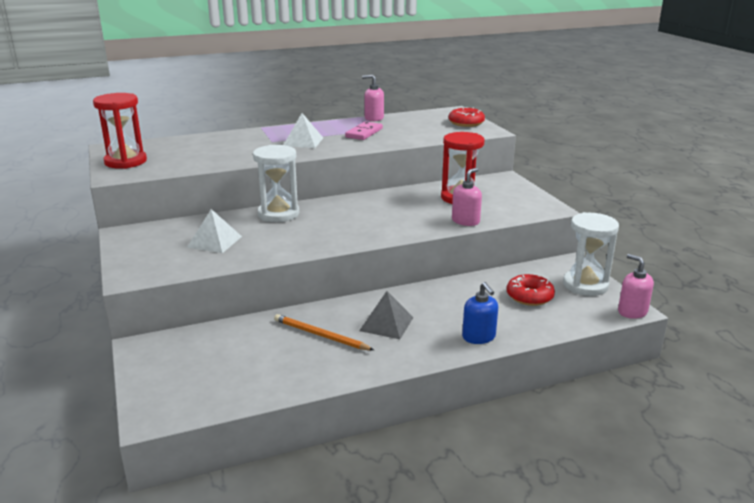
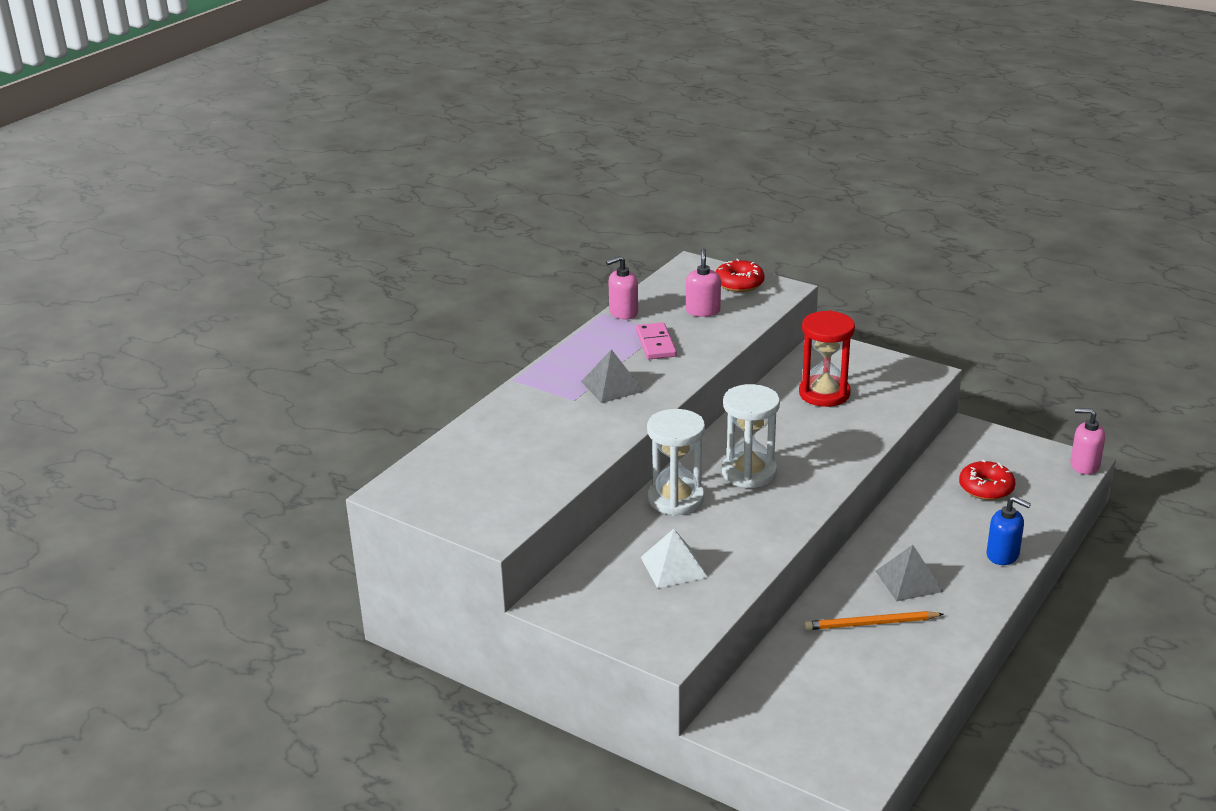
camera: 35 degrees left, 5 degrees up
(125, 162) = (462, 506): red hourglass -> none
(303, 141) = (612, 386): white pyramid -> grey pyramid
(465, 221) = (875, 425): pink soap dispenser -> pink soap dispenser (703, 311)
(585, 285) = (1014, 452): white hourglass -> white hourglass (749, 473)

